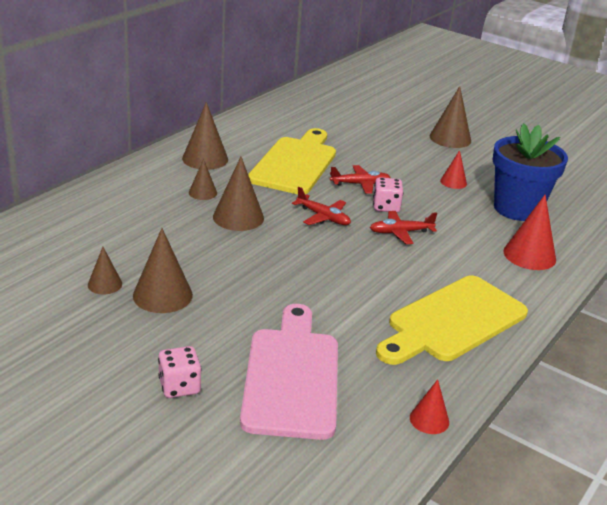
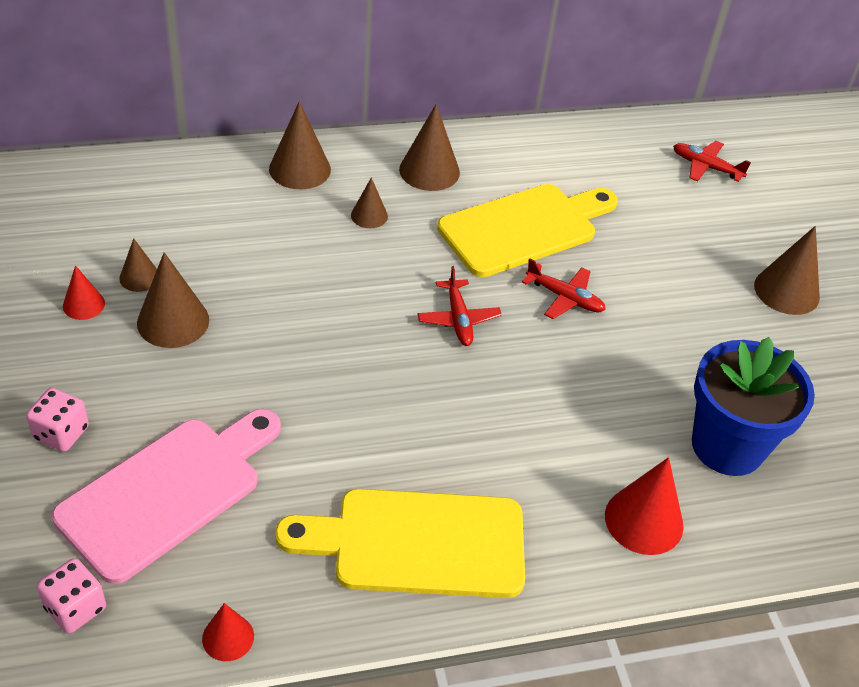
camera: 40 degrees right, 15 degrees up
(238, 217) = (365, 268): brown cone -> brown cone (300, 169)
(386, 207) = (553, 346): pink dice -> pink dice (75, 608)
(400, 232) = (521, 391): red plane -> red plane (706, 167)
(453, 182) = (694, 359): red cone -> red cone (83, 304)

